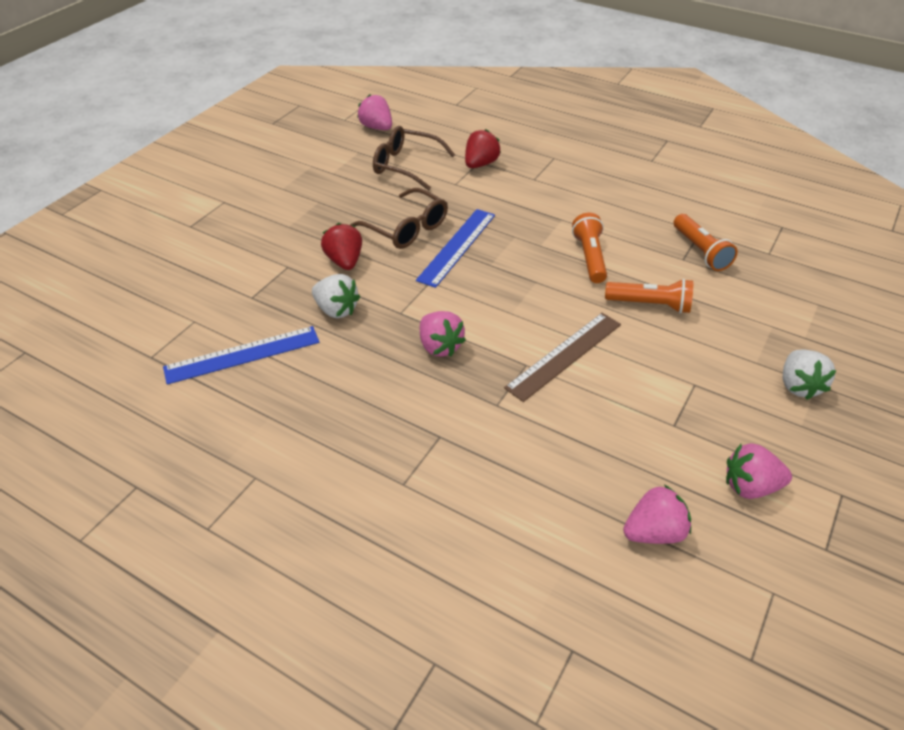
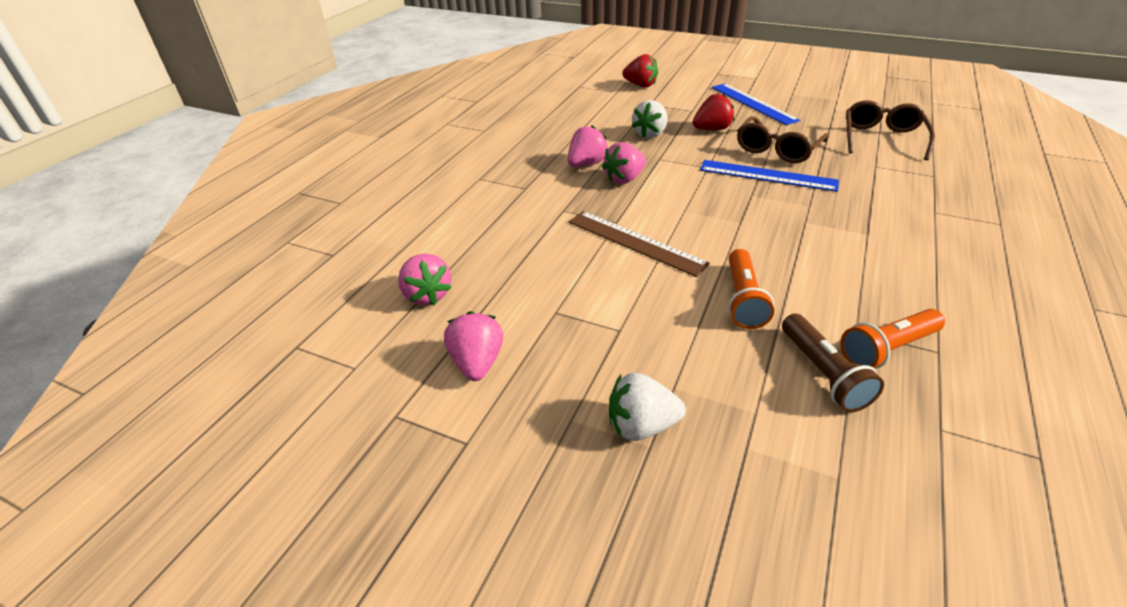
camera: 85 degrees right, 5 degrees down
(242, 354) = (589, 110): blue ruler -> blue ruler (753, 103)
(377, 127) = (935, 118): pink strawberry -> pink strawberry (586, 164)
(480, 164) = (929, 177): red strawberry -> red strawberry (640, 85)
(590, 257) = (806, 255): orange flashlight -> none
(729, 286) = (823, 373): none -> brown flashlight

